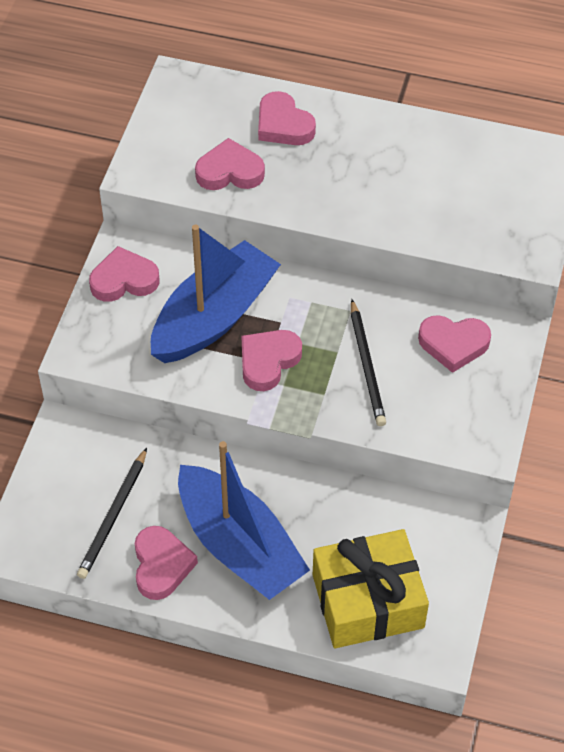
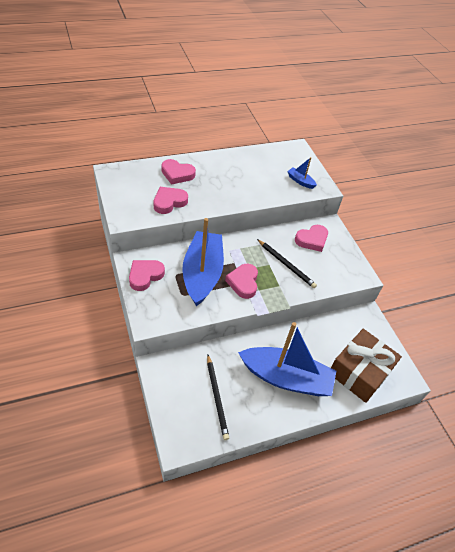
camera: 40 degrees left, 5 degrees down
(161, 565) = (259, 409): pink heart -> none
(368, 601) = (359, 371): yellow gift -> brown gift
(498, 225) = (300, 181): none -> blue boat

